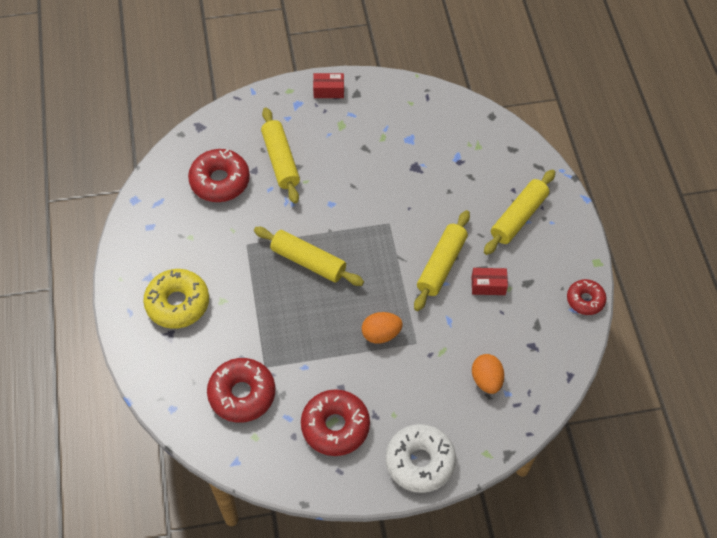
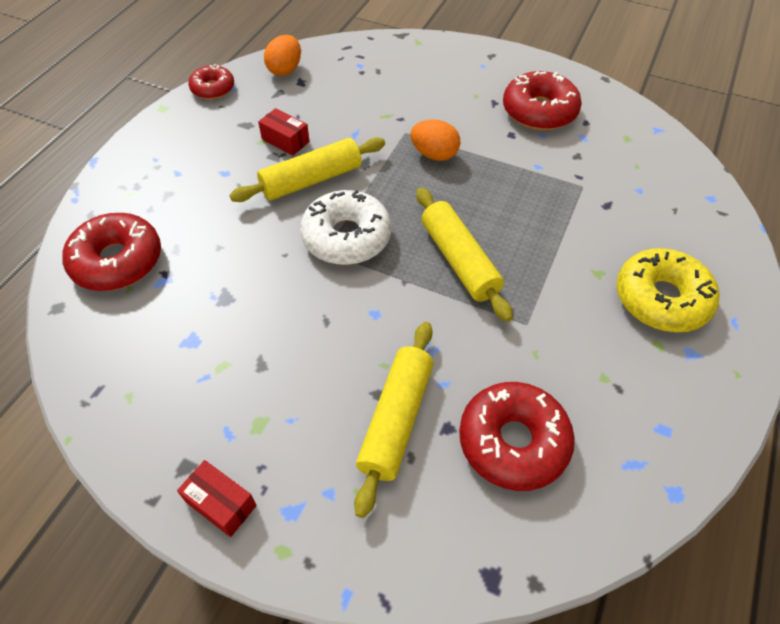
camera: 145 degrees left, 5 degrees down
(242, 394) = (622, 175): red donut -> red donut (117, 261)
(420, 462) = (479, 60): white donut -> white donut (346, 237)
(486, 380) = (368, 80): orange egg -> orange egg (285, 70)
(518, 217) = (180, 181): yellow rolling pin -> none

